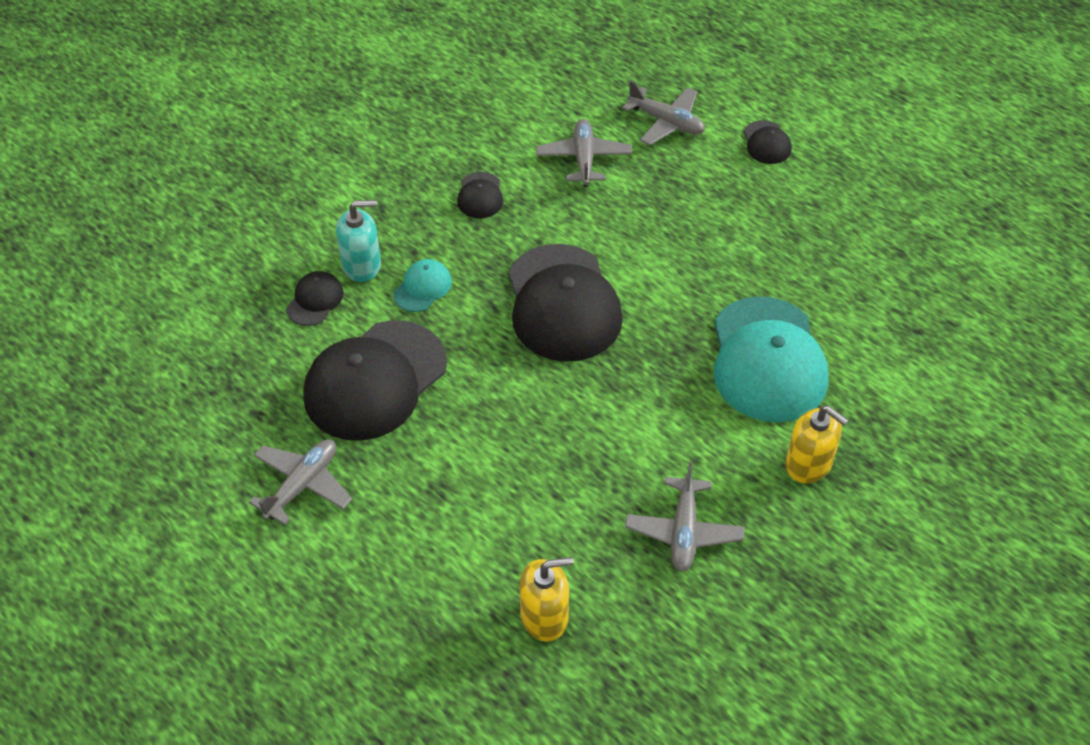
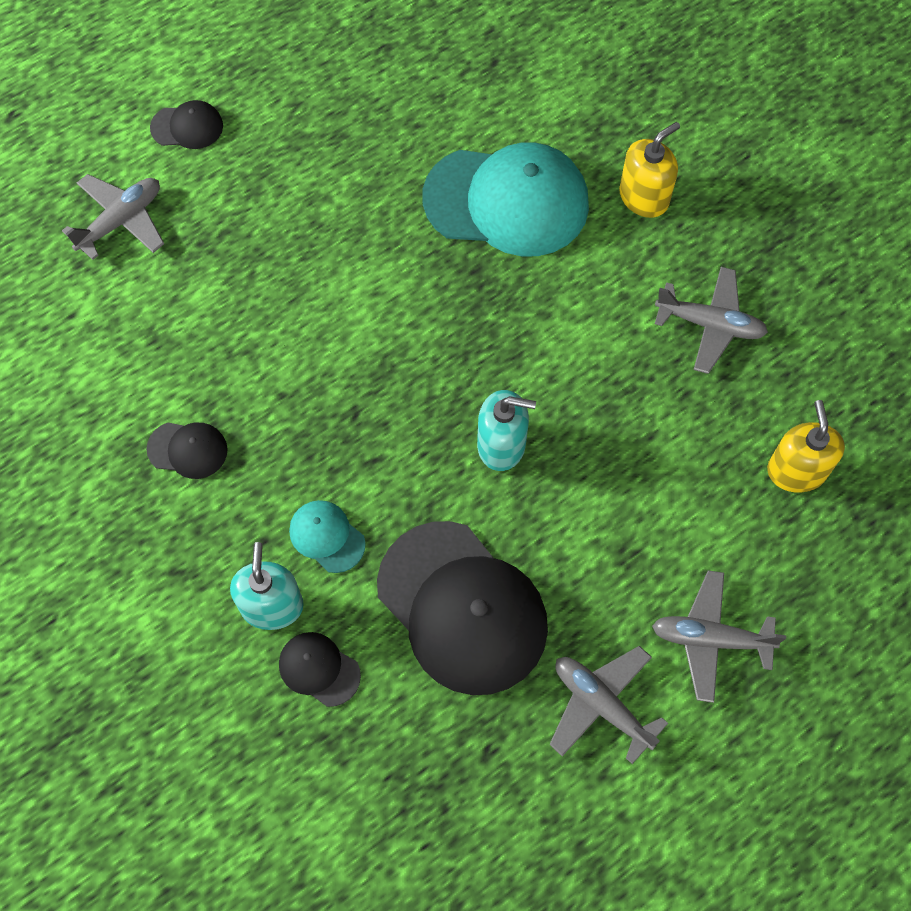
camera: 80 degrees left, 15 degrees up
(524, 387) = (501, 445): none -> turquoise soap dispenser
(563, 303) = (386, 385): black cap -> none
(584, 159) = (157, 322): grey plane -> grey plane (710, 639)

